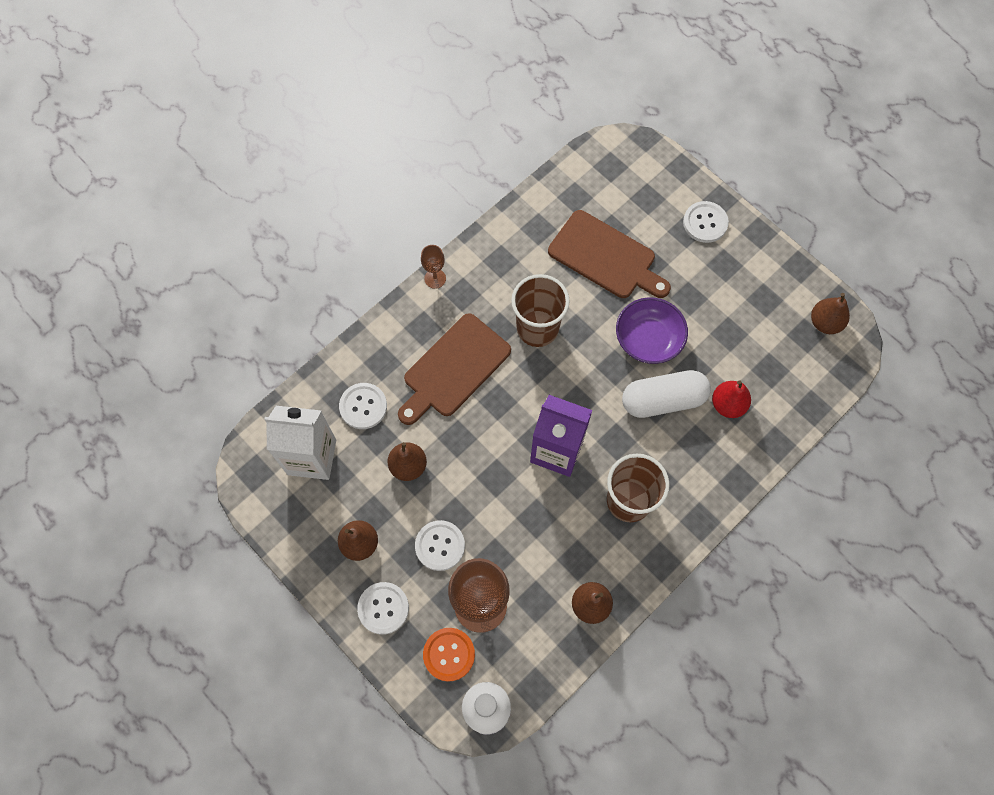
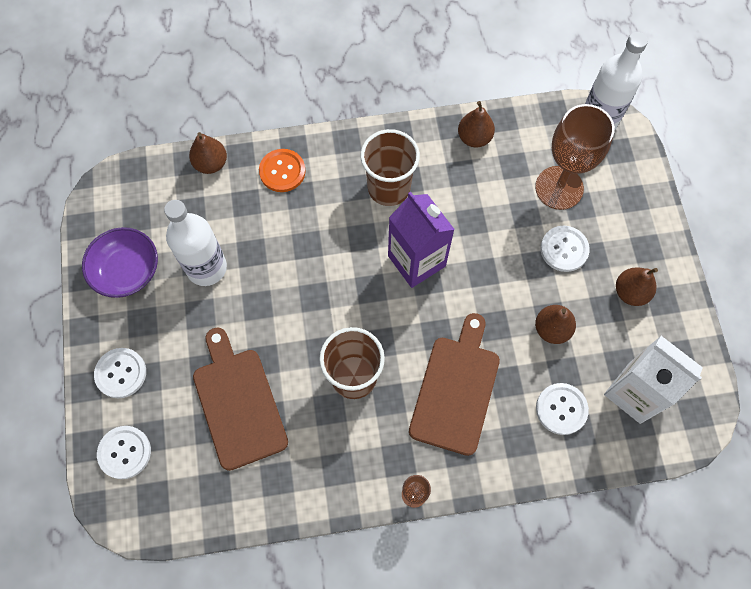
camera: 145 degrees left, 0 degrees up
(383, 608) = (638, 232): white button -> white button (124, 452)
(449, 654) = (605, 170): orange button -> orange button (282, 171)
(454, 368) = (456, 389): brown cutting board -> brown cutting board turned 60 degrees counterclockwise
(648, 339) = (266, 301): purple bowl -> purple bowl (127, 270)
(663, 400) = (297, 244): white capsule -> none
(715, 334) = (206, 268): none -> white bottle
(727, 404) = (249, 206): red pear -> none
(825, 322) = (111, 217): brown pear -> brown pear (211, 163)

